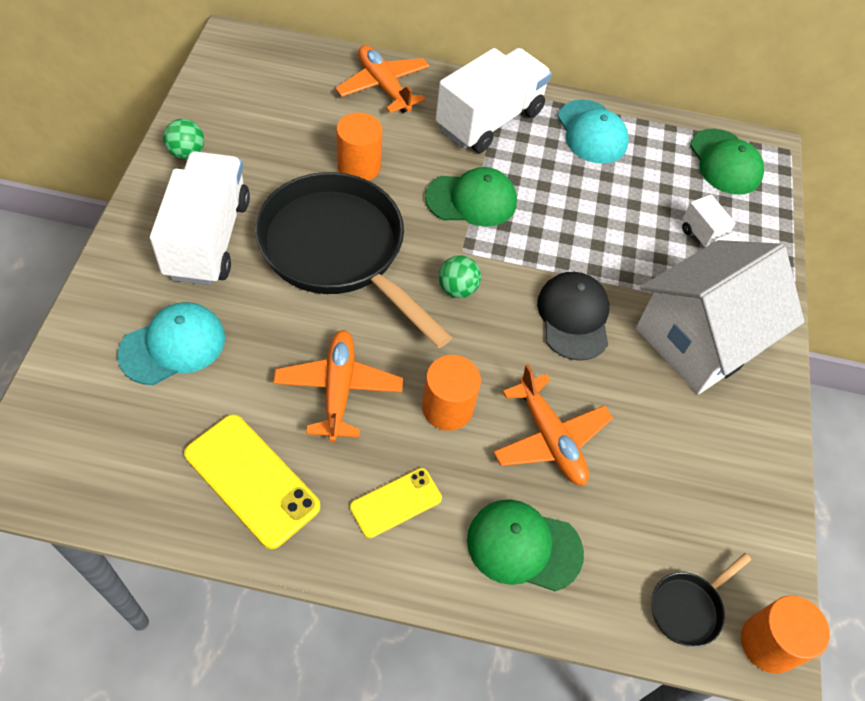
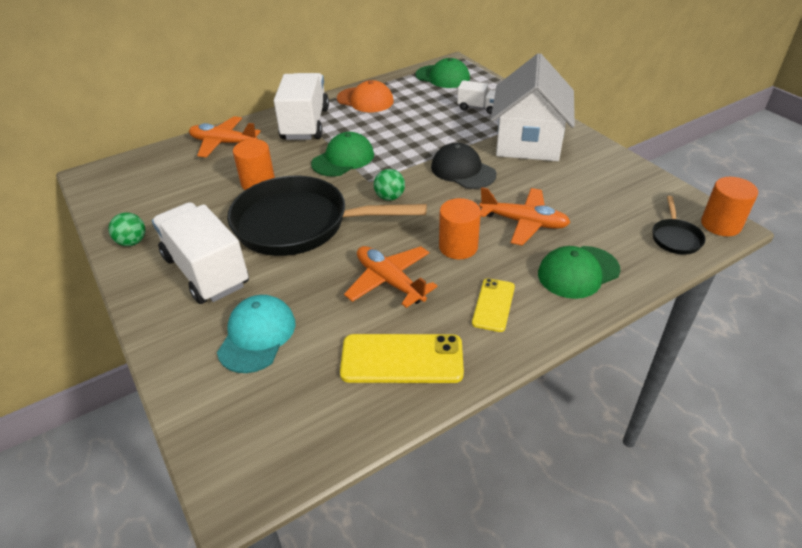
camera: 35 degrees left, 15 degrees down
(592, 132) = (365, 100): turquoise cap -> orange cap

